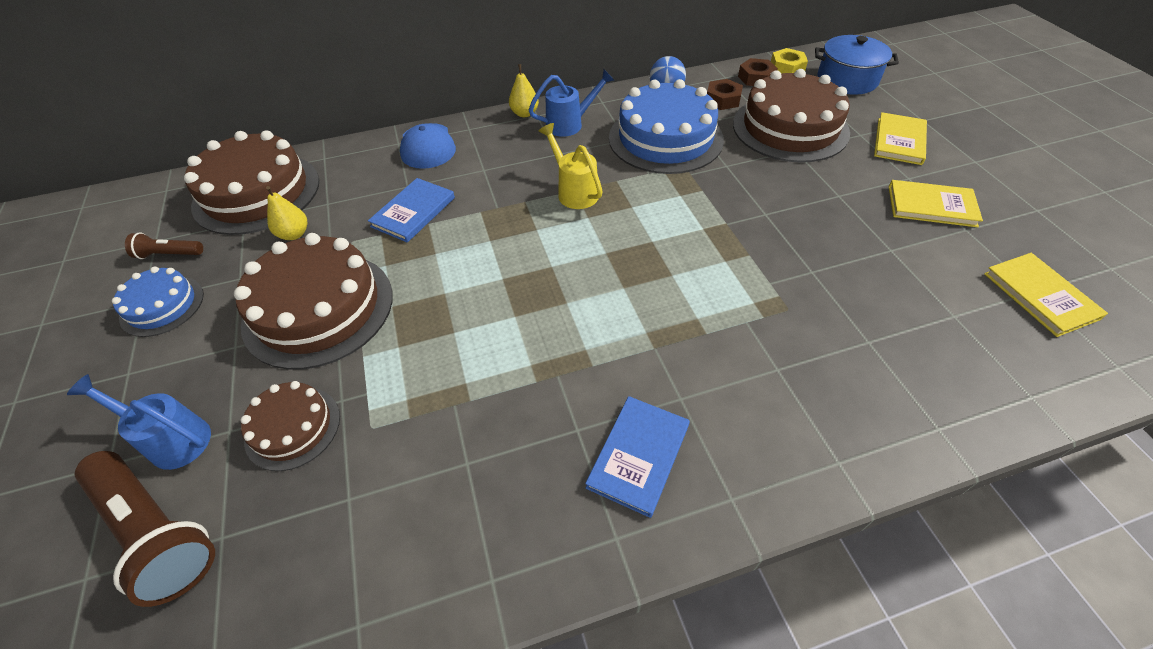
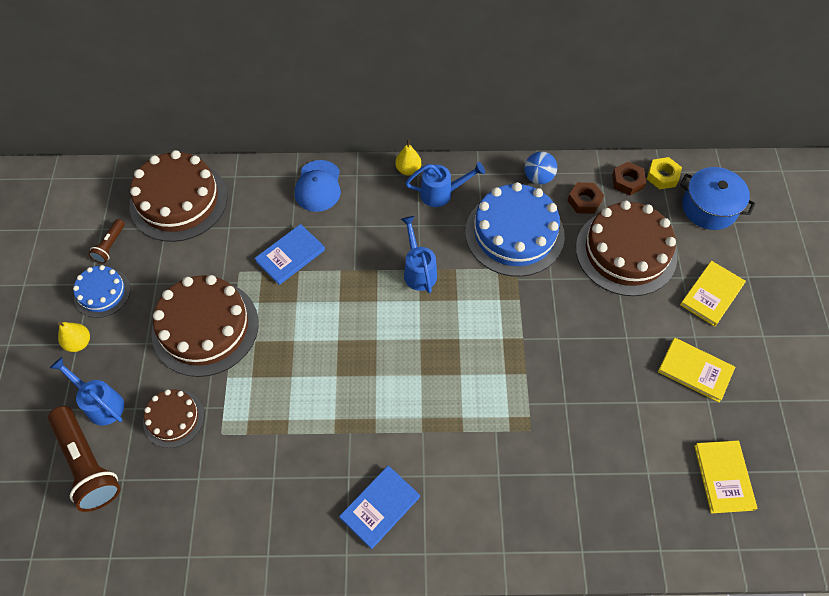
camera: 15 degrees right, 10 degrees up
(169, 254) = (110, 246): brown flashlight -> brown flashlight turned 90 degrees counterclockwise
(294, 234) = (199, 252): yellow pear -> yellow pear (79, 343)
(574, 191) = (418, 270): yellow watering can -> blue watering can

